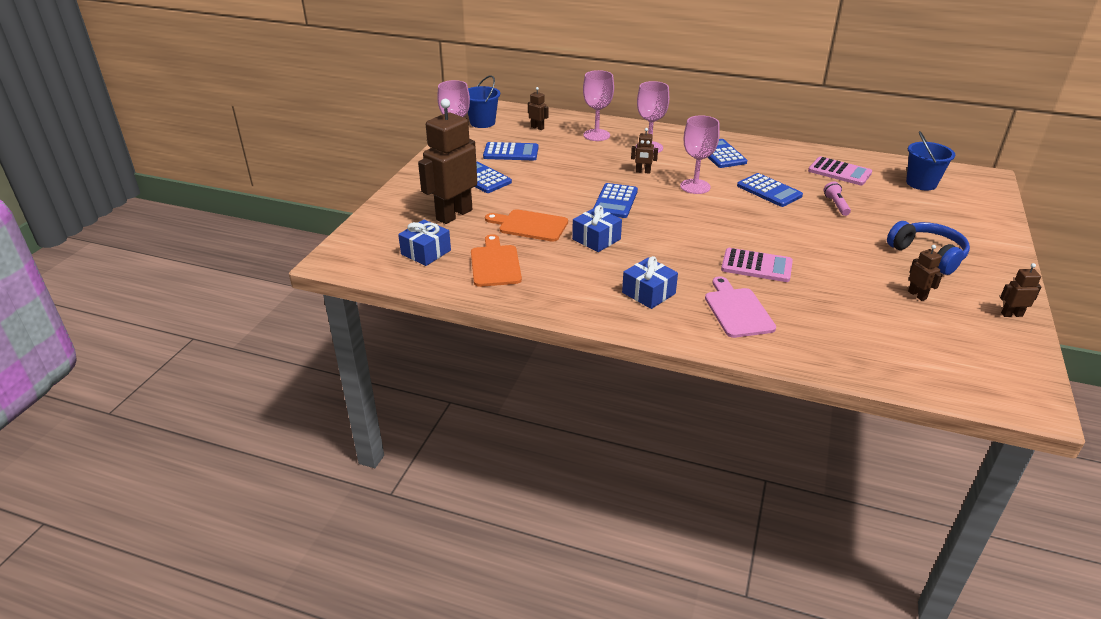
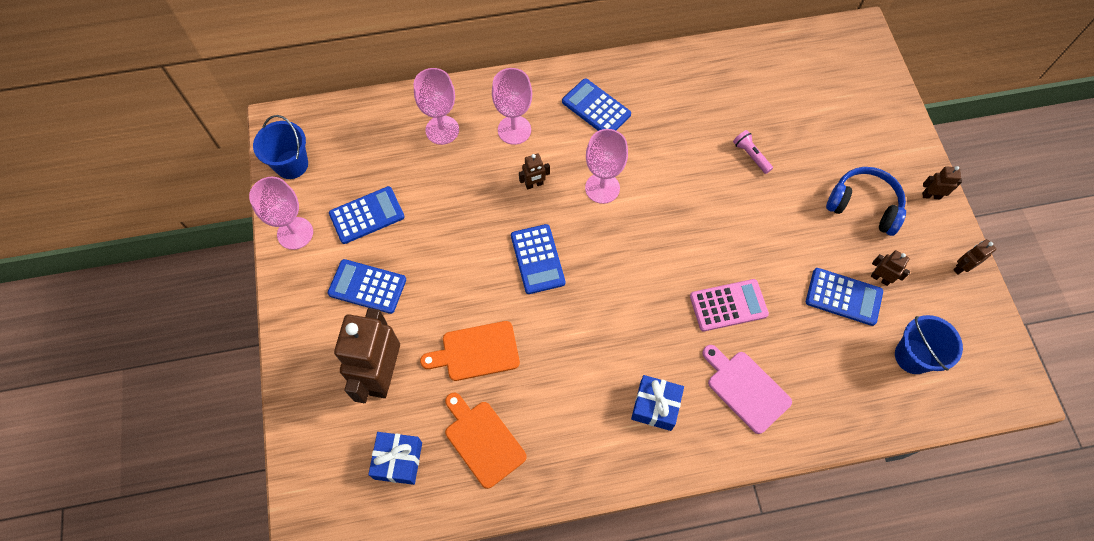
camera: 30 degrees left, 30 degrees up
(537, 128) = (365, 145): brown robot -> brown robot (931, 195)
(596, 239) = (557, 340): blue gift -> none
(769, 191) = (677, 160): blue calculator -> blue calculator (843, 297)
(839, 172) = (727, 88): pink calculator -> none
(921, 183) = (809, 74): blue bucket -> blue bucket (913, 356)

